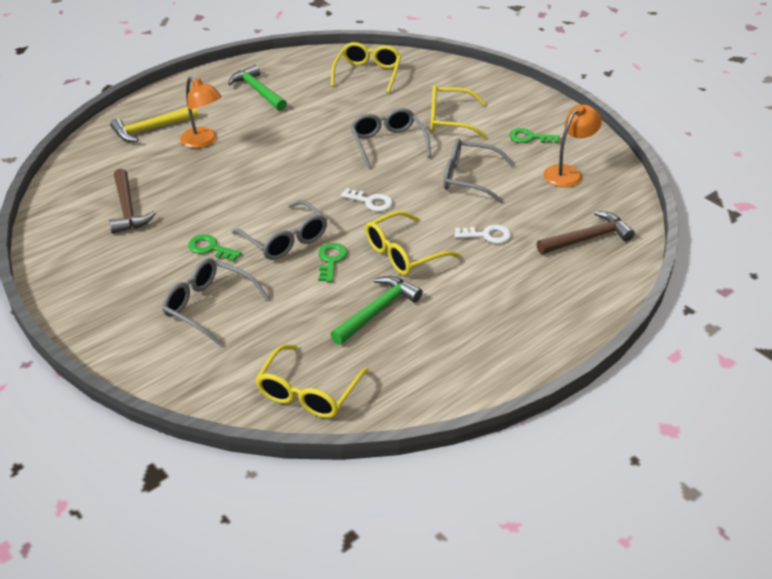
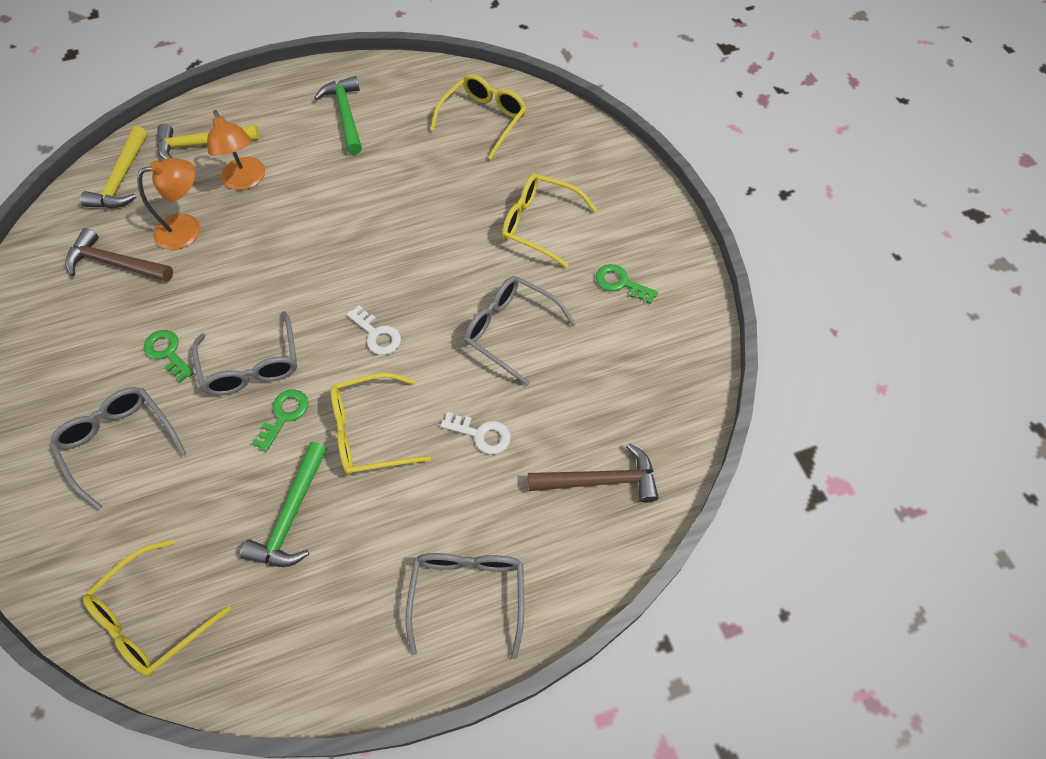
camera: 20 degrees right, 20 degrees up
(96, 161) = (122, 179): none -> yellow hammer
(128, 209) = (115, 264): brown hammer -> brown hammer turned 105 degrees clockwise
(377, 311) = (292, 515): green hammer -> green hammer turned 135 degrees clockwise
(387, 143) = (446, 243): grey glasses -> grey glasses (468, 594)
(568, 173) = (636, 359): orange lamp -> orange lamp (188, 228)

